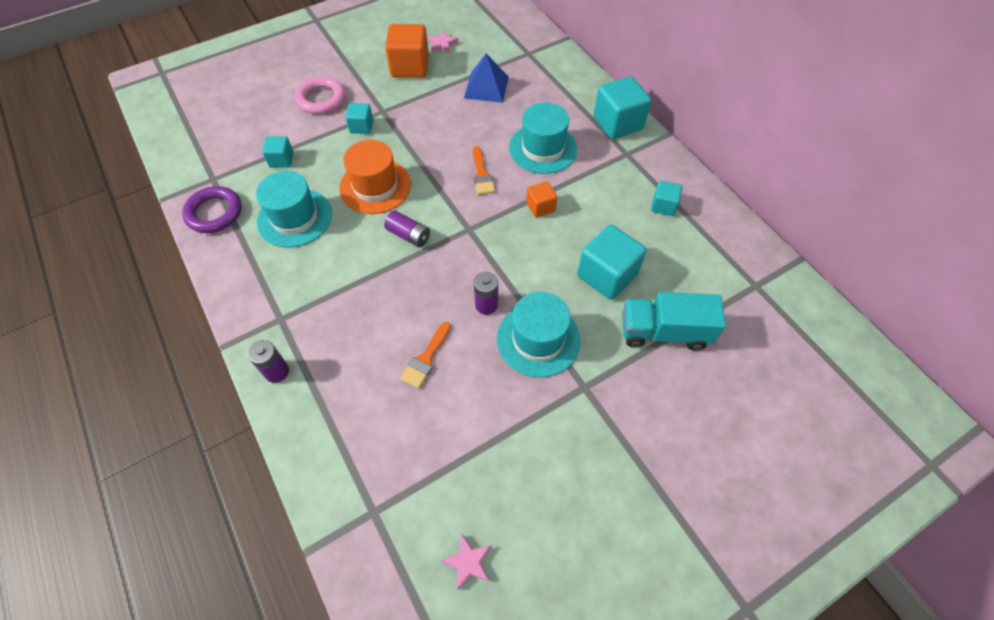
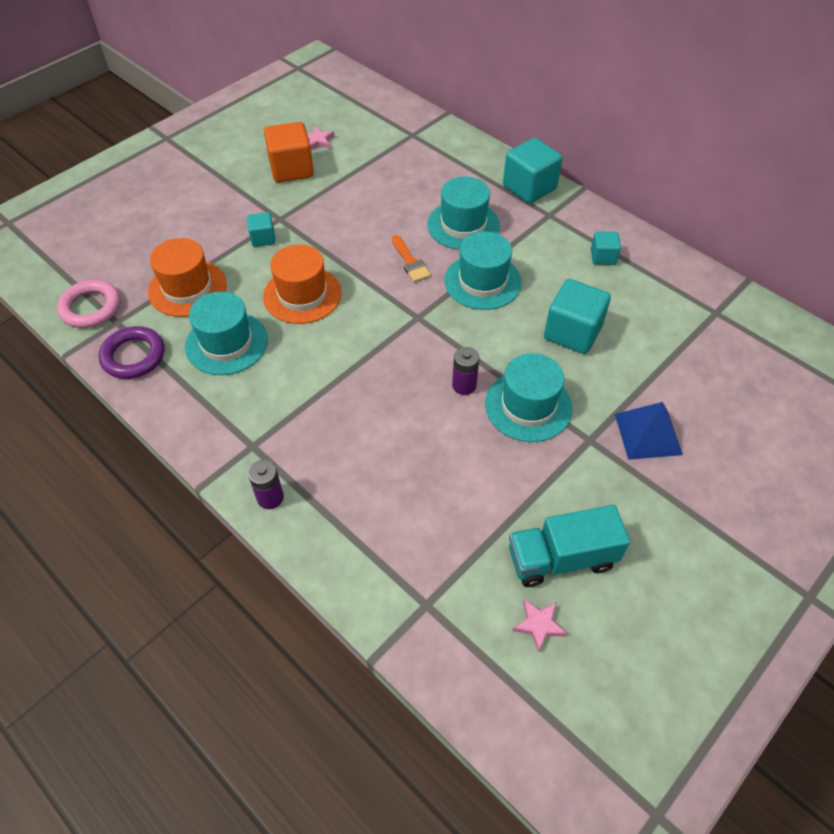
camera: 15 degrees left, 5 degrees down
(281, 160) = (187, 288): turquoise cube -> orange hat
(321, 99) = (206, 218): pink ring -> pink ring (91, 308)
(409, 235) = (357, 336): purple battery -> none
(426, 358) = (422, 449): orange brush -> none
(486, 87) = (381, 175): blue pyramid -> blue pyramid (648, 434)
(540, 207) = (482, 281): orange cube -> turquoise hat
(664, 332) = (646, 372): turquoise truck -> turquoise truck (561, 558)

